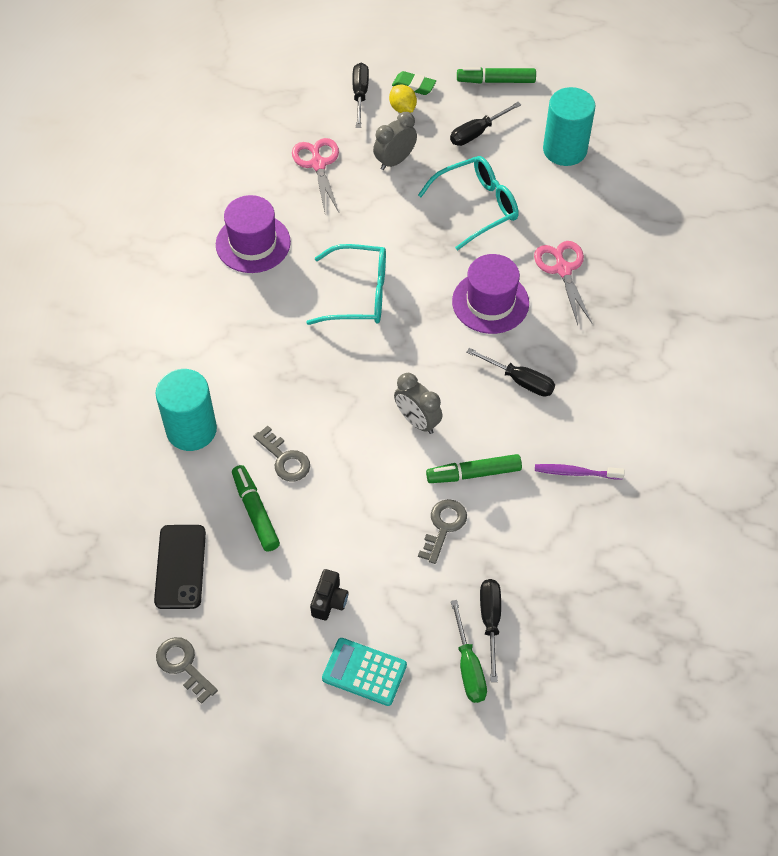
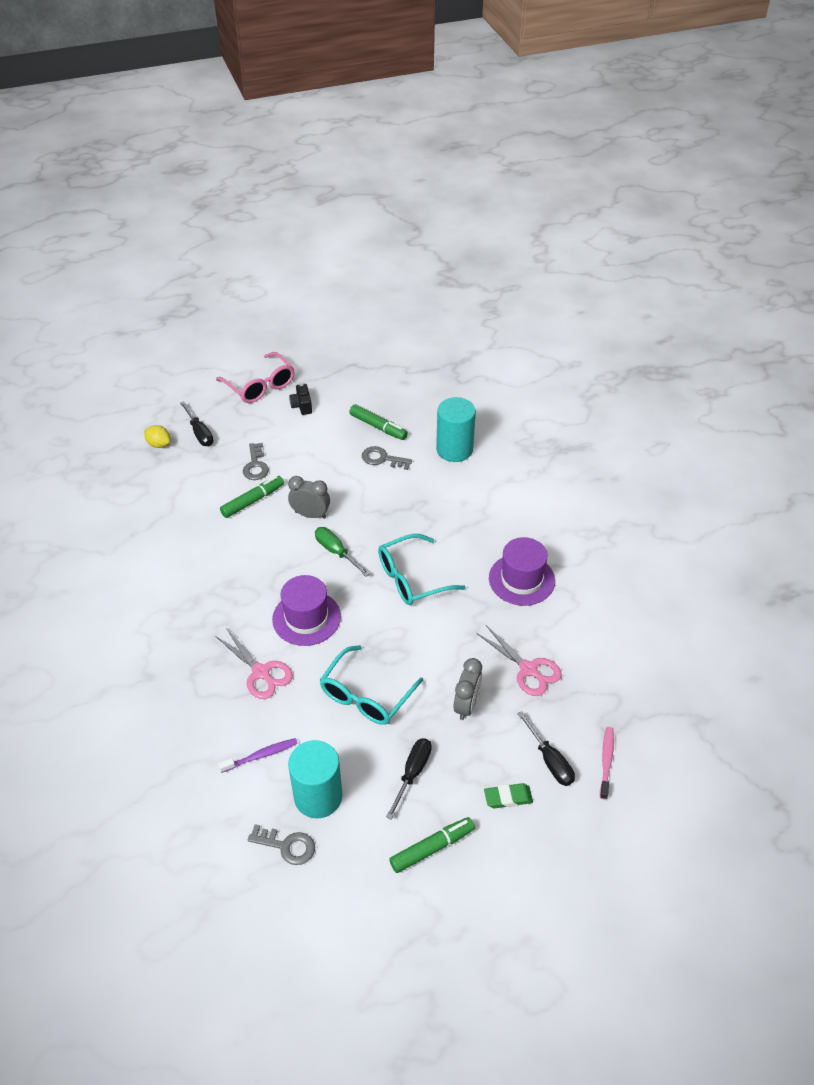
camera: 150 degrees right, 10 degrees down
(180, 567) = (399, 387): black phone -> none
(183, 665) = (361, 353): grey key -> grey key (287, 846)
(317, 75) = (606, 761): none -> pink toothbrush
(364, 672) = (260, 386): turquoise calculator -> pink glasses
(402, 108) = (499, 765): yellow lemon -> yellow lemon (159, 444)
(468, 666) = (201, 410): green screwdriver -> green screwdriver (336, 552)
(520, 380) = (252, 571): black screwdriver -> none
(576, 472) = (181, 530): purple toothbrush -> purple toothbrush (261, 756)

